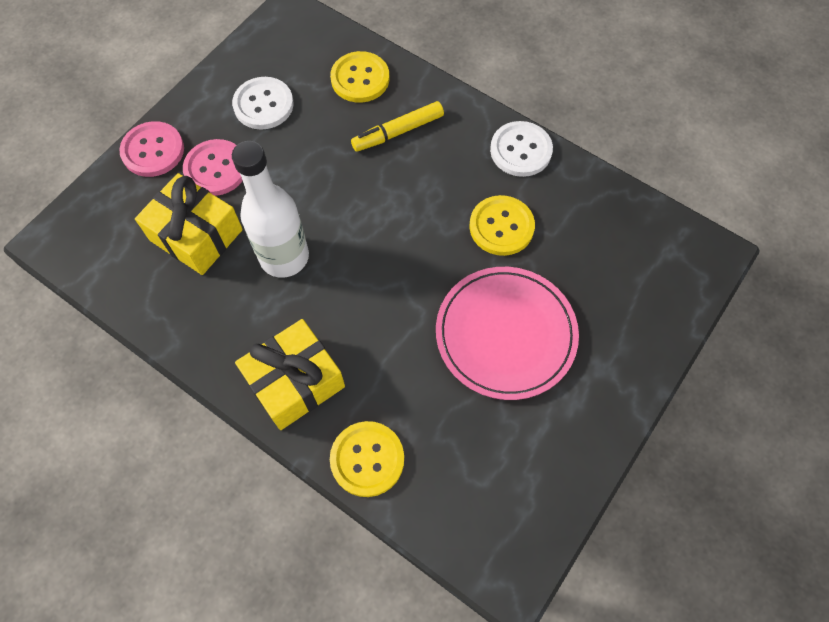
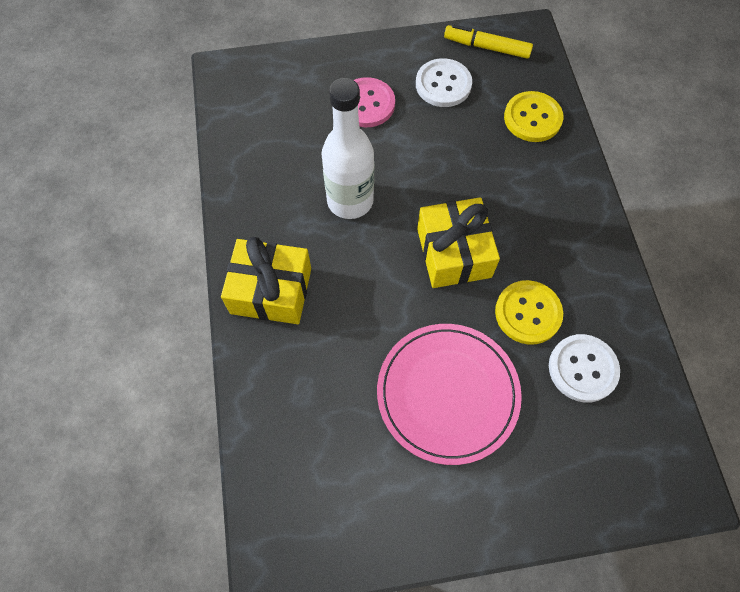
camera: 45 degrees right, 0 degrees up
(153, 150) = (339, 60): pink button -> none
(196, 235) = (309, 138): yellow gift -> yellow gift (454, 253)
(367, 459) = (262, 386): yellow button -> none
(398, 132) = (521, 179): yellow marker -> yellow marker (487, 47)
(520, 150) = (605, 269): white button -> white button (582, 369)

